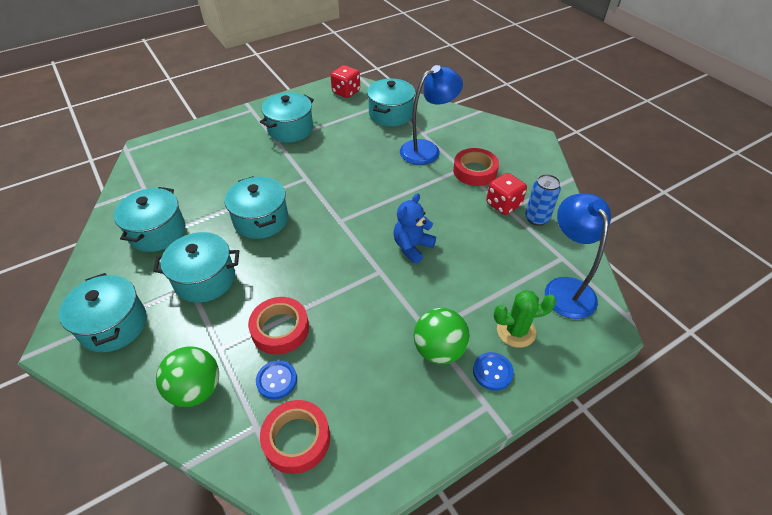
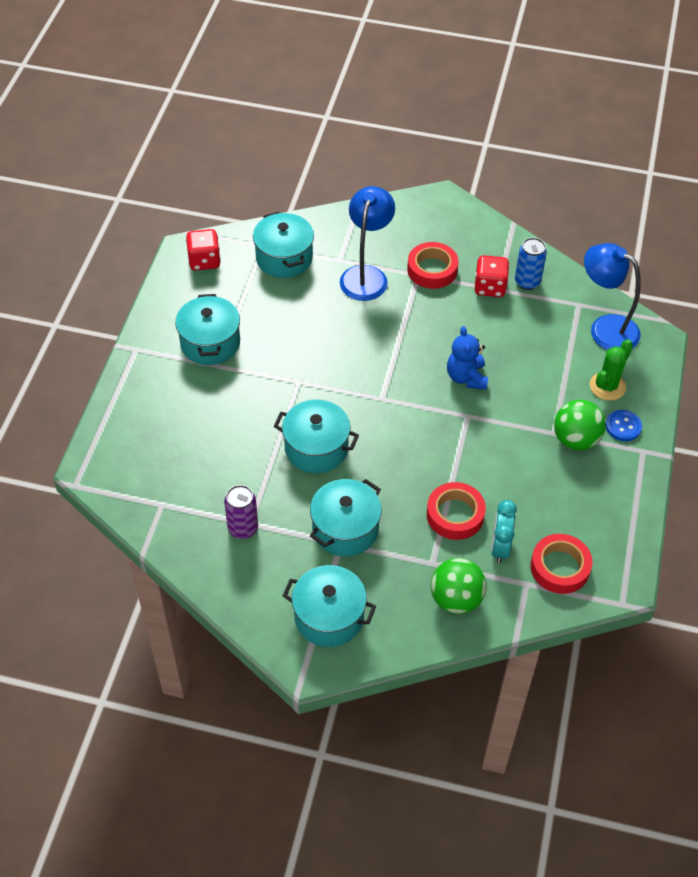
camera: 45 degrees left, 5 degrees up
(157, 232) = (243, 528): turquoise pot -> purple can
(276, 380) = (500, 547): blue button -> turquoise clock

